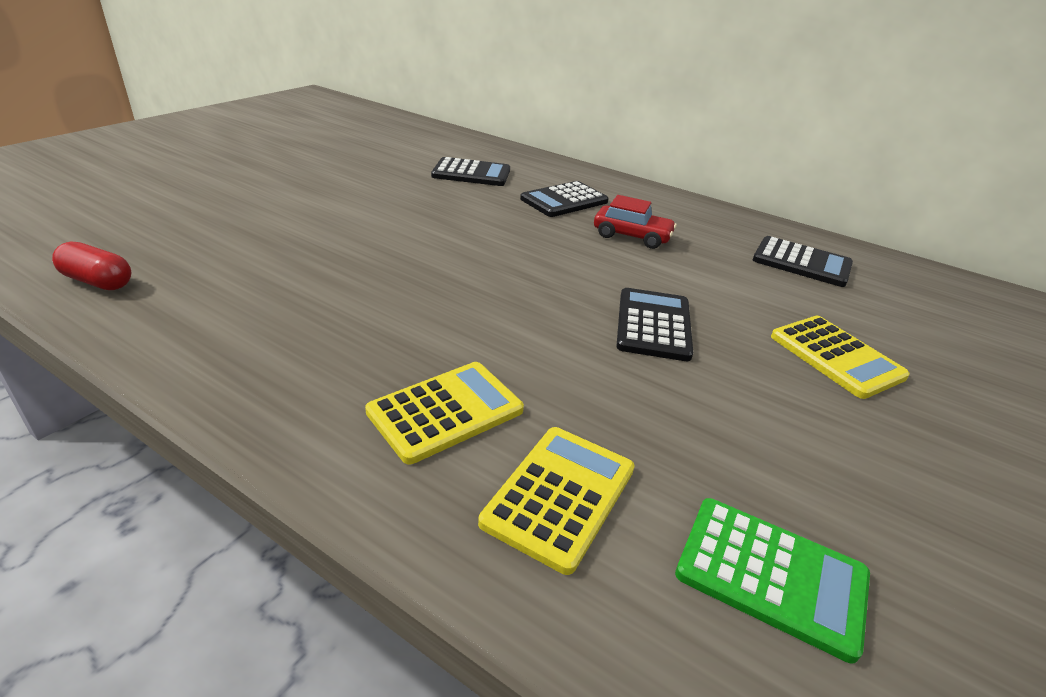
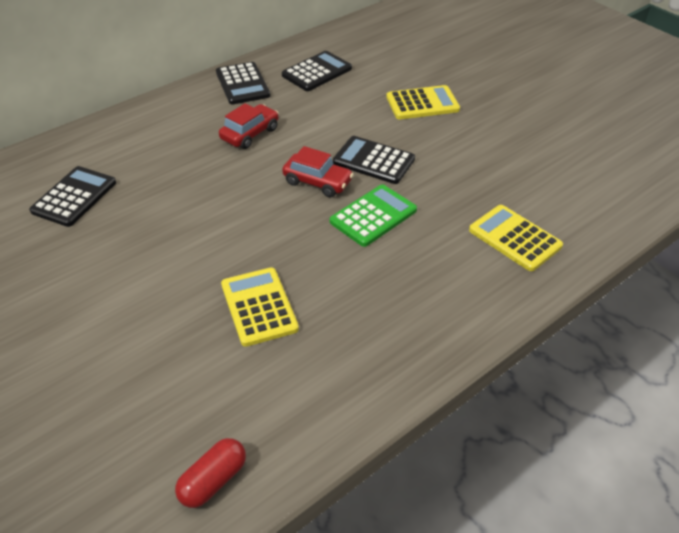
camera: 70 degrees left, 10 degrees up
(445, 411) = (443, 270): yellow calculator -> yellow calculator (259, 307)
(564, 200) = (168, 152): black calculator -> black calculator (242, 84)
(576, 287) = (317, 182): none -> red car
(771, 575) = (565, 186): green calculator -> green calculator (373, 216)

